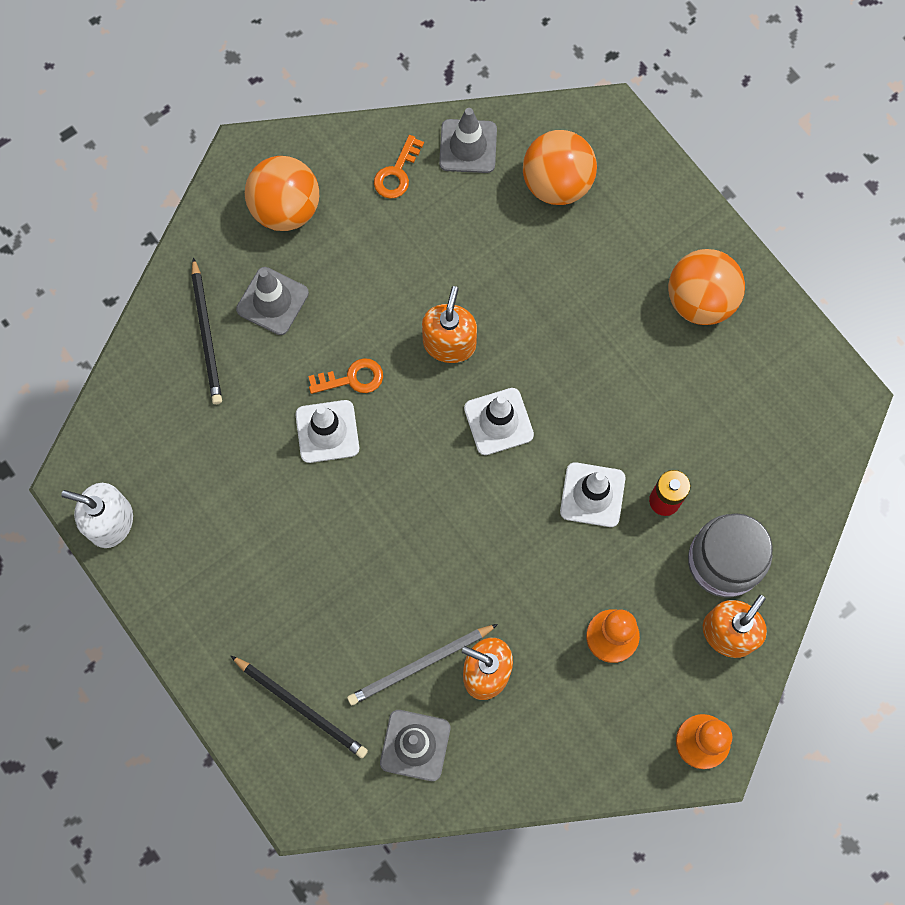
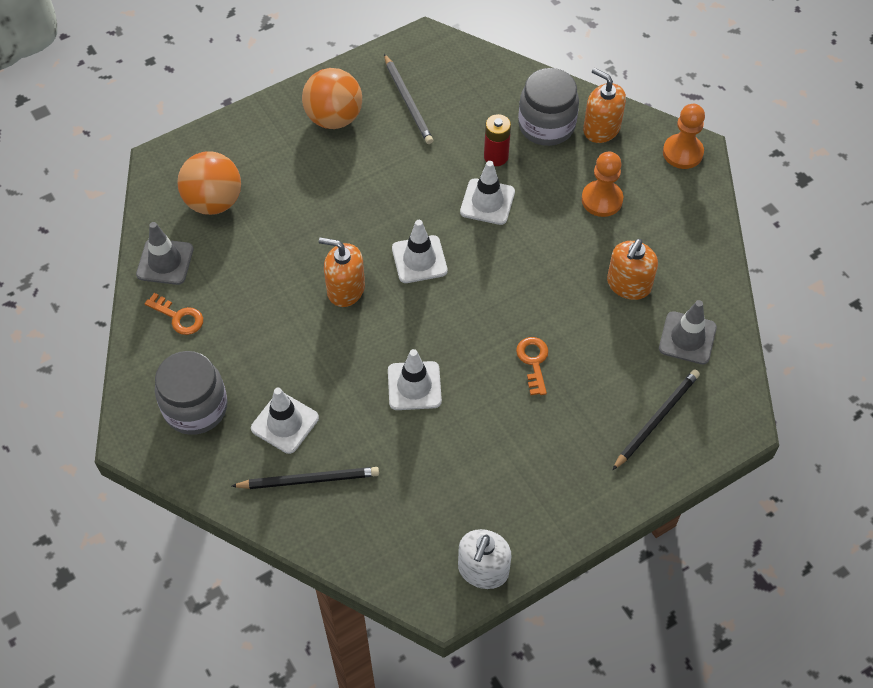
camera: 85 degrees left, 15 degrees down
(272, 301) = (285, 423): grey traffic cone -> white traffic cone
(286, 209) = (195, 407): orange ball -> grey jar
(352, 379) = (368, 364): orange key -> orange key (533, 362)
(420, 665) = (622, 330): grey pencil -> grey pencil (408, 101)

